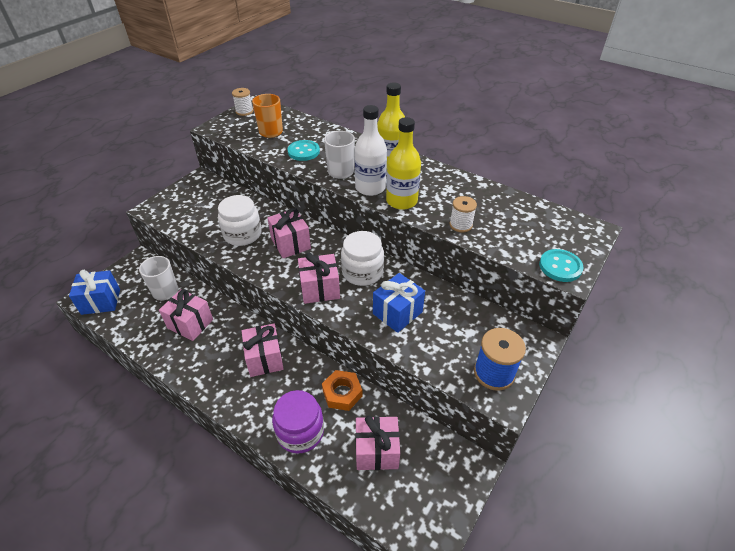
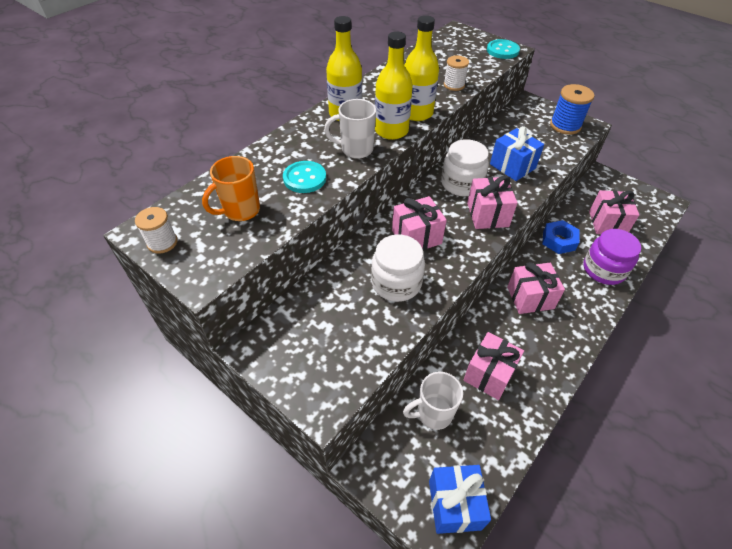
camera: 85 degrees left, 5 degrees up
(342, 393) = (558, 240): orange nut -> blue nut
(370, 188) = (391, 131): white bottle -> yellow bottle

